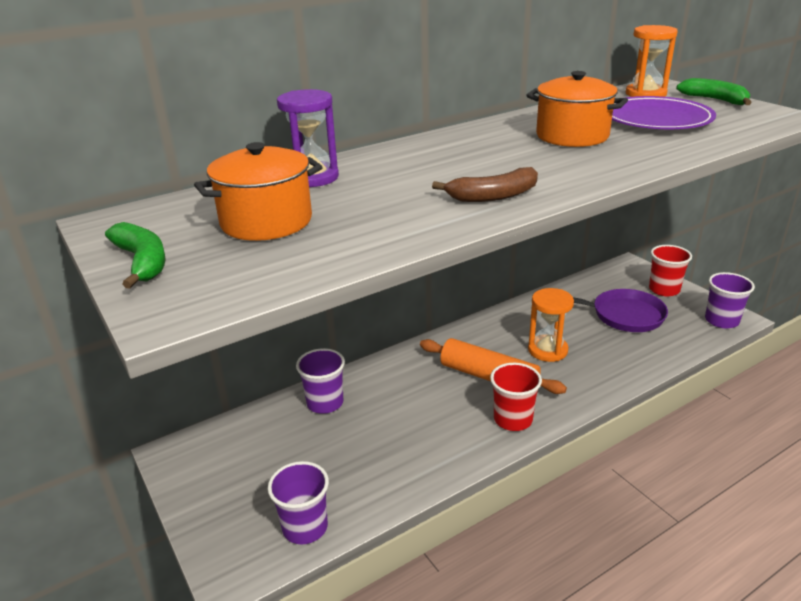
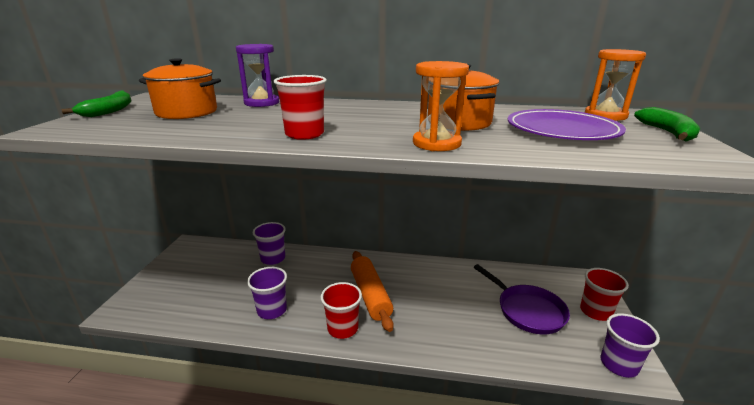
camera: 40 degrees right, 5 degrees down
(305, 527) = (170, 311): purple cup -> purple cup (272, 310)
(493, 196) = (304, 134): brown banana -> red cup
(547, 350) = (432, 301): orange hourglass -> orange hourglass (436, 143)

